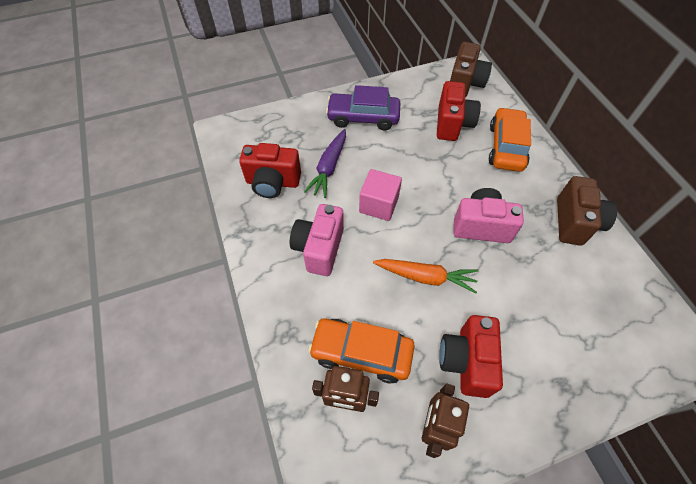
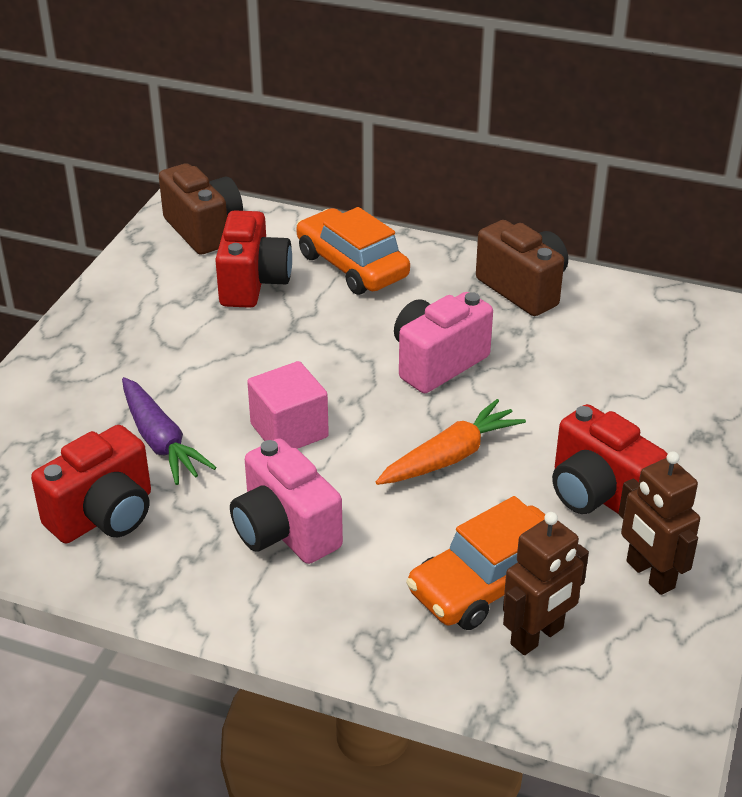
camera: 50 degrees left, 20 degrees down
(363, 117) = (120, 354): purple car -> none
(452, 124) = (253, 283): red camera -> red camera turned 45 degrees clockwise

